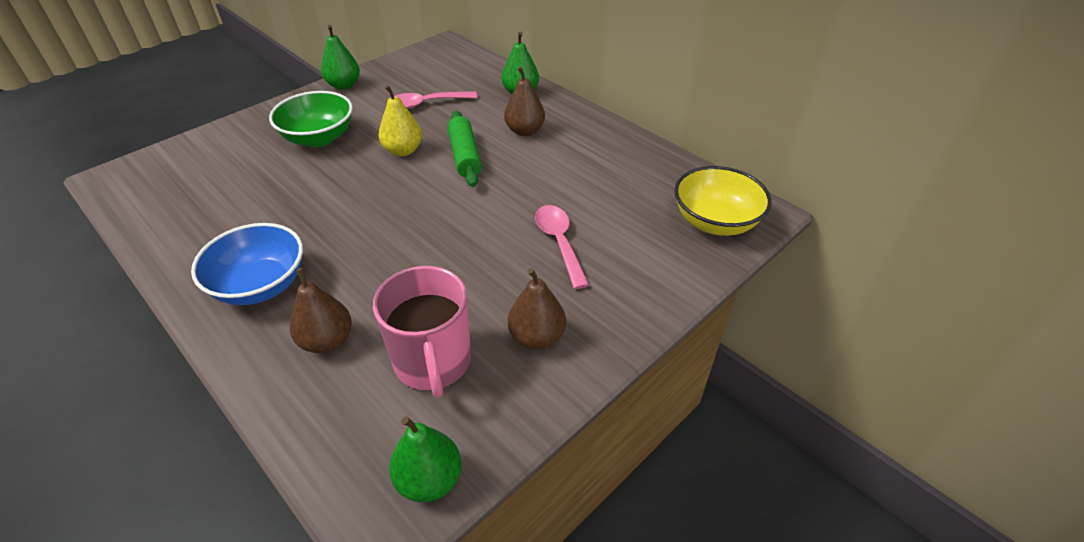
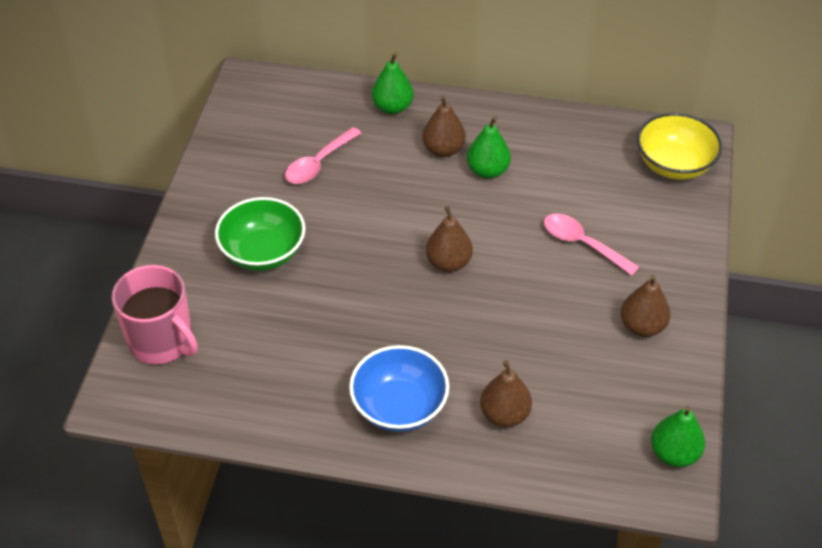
camera: 35 degrees left, 5 degrees up
(344, 85) = (206, 181): green pear -> green pear (487, 171)
(403, 150) = (359, 225): yellow pear -> none
(433, 204) = (448, 262): none -> brown pear
(433, 362) = (594, 384): pink mug -> pink mug (162, 341)
(465, 156) = (420, 202): green rolling pin -> none

